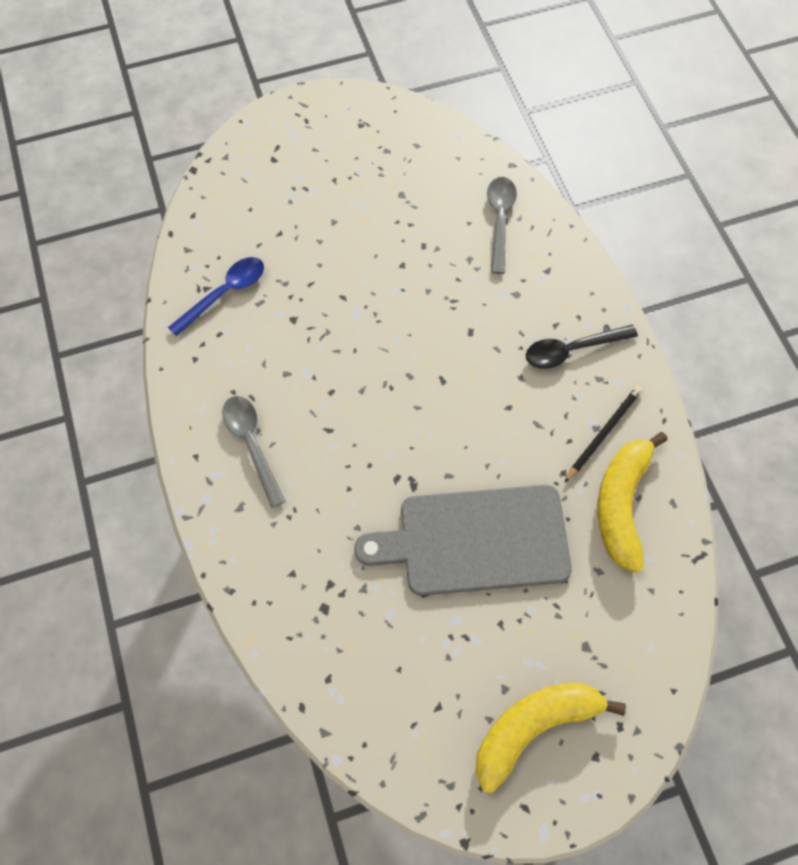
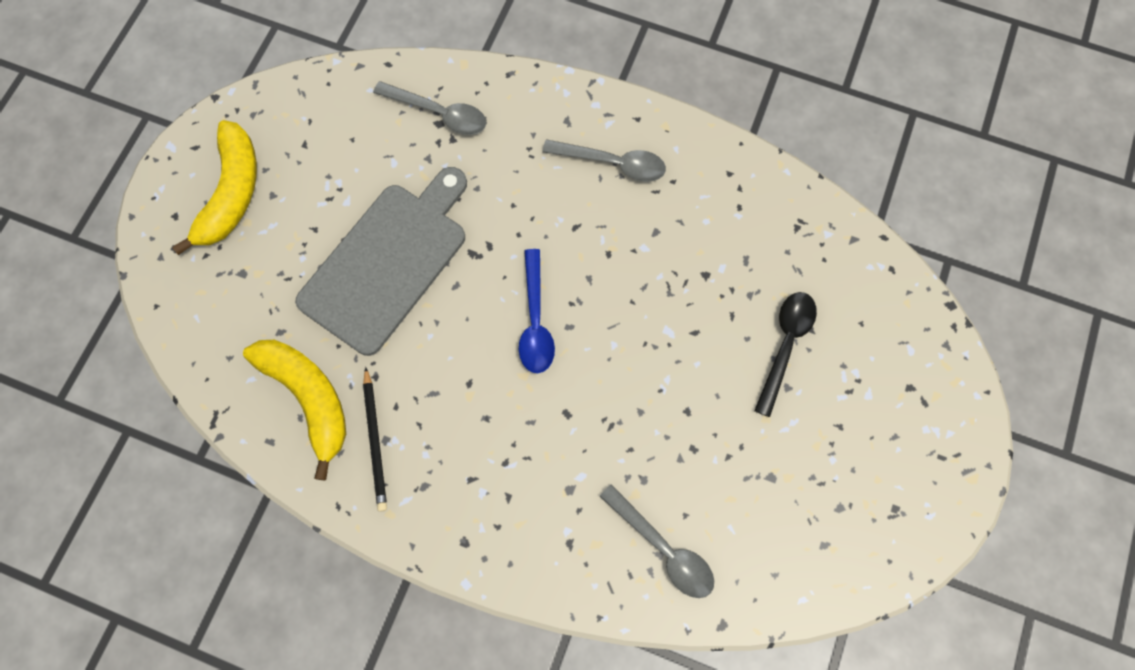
camera: 130 degrees right, 5 degrees up
(225, 293) = (778, 238): blue spoon -> blue spoon (535, 321)
(315, 616) = (439, 113): none -> grey spoon
(572, 350) = (471, 488): black spoon -> black spoon (785, 345)

